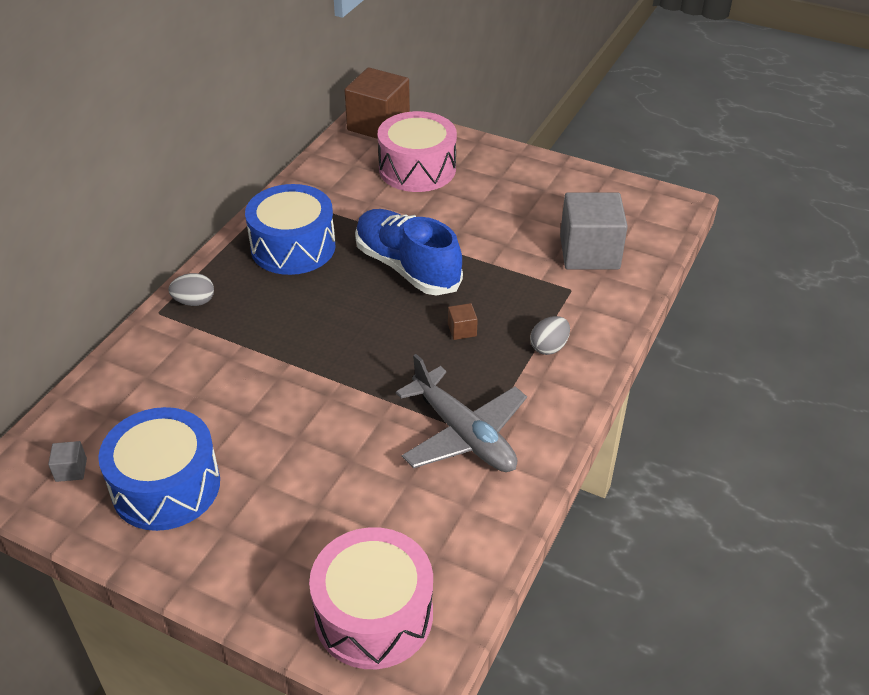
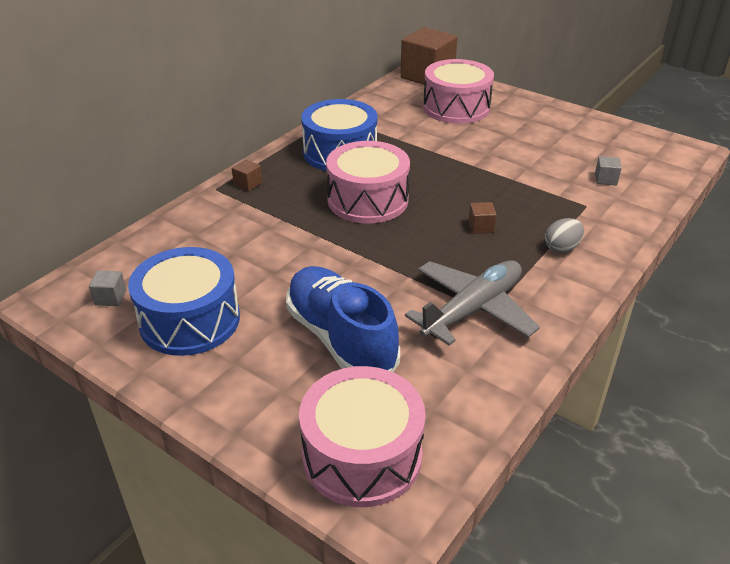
camera: 10 degrees right, 5 degrees down
(194, 302) = (248, 184): grey egg -> brown cube
(334, 309) = (368, 200): none -> pink drum
(407, 267) = (437, 176): blue shoe -> blue shoe (340, 338)
(464, 434) = (472, 309): grey plane -> grey plane turned 105 degrees counterclockwise
(589, 252) = (605, 179): grey cube -> grey cube, size x0.41

